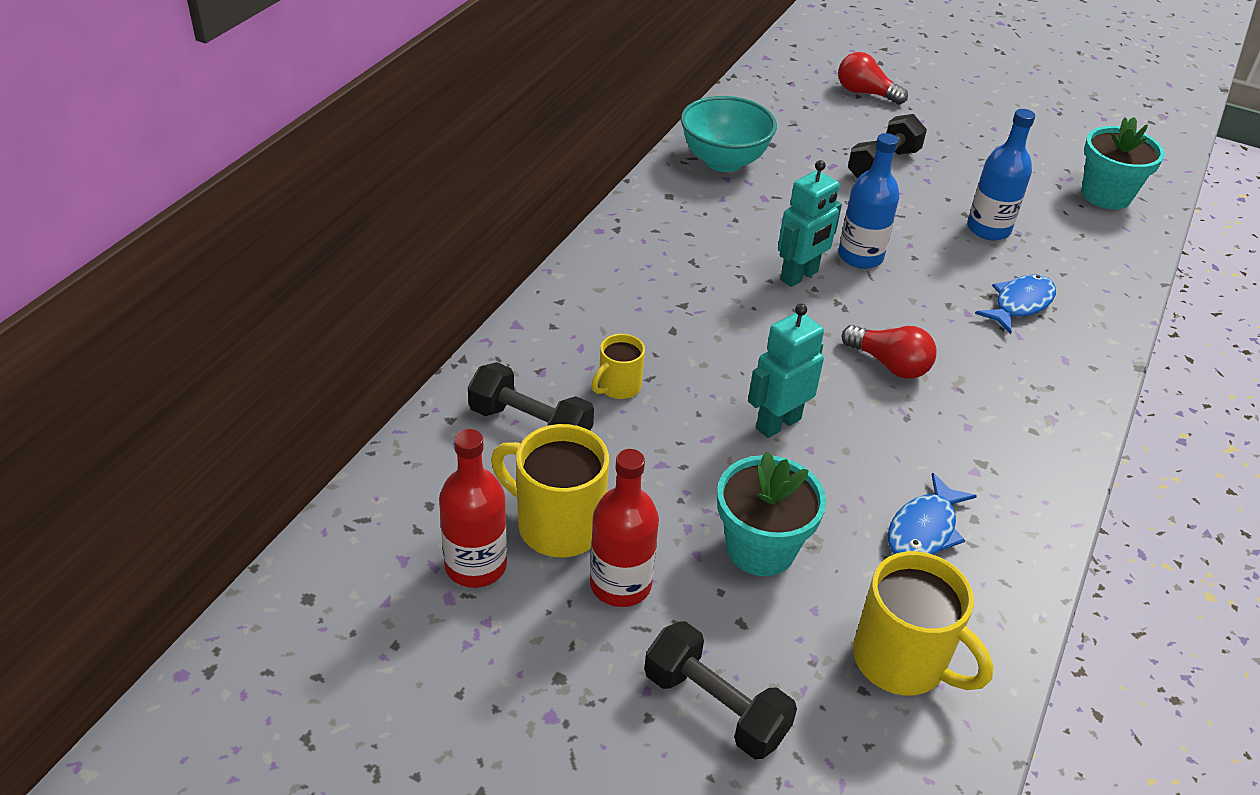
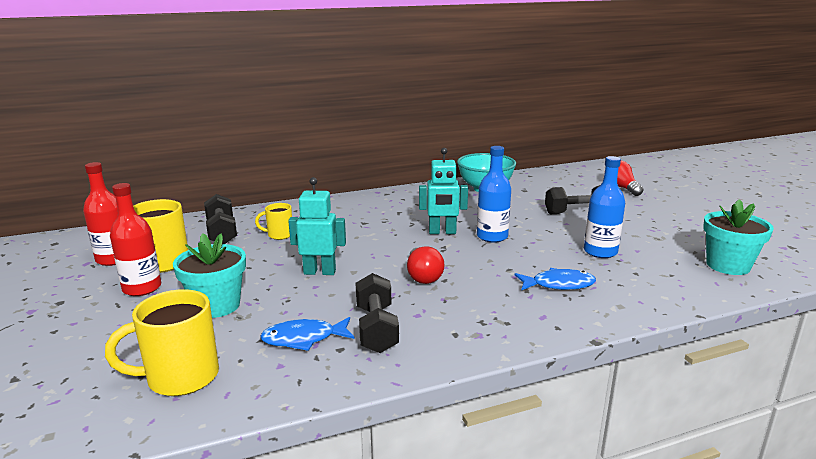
camera: 45 degrees right, 20 degrees down
(715, 707) = (79, 343): black dumbbell -> black dumbbell (376, 329)
(902, 661) = (180, 377): yellow mug -> yellow mug turned 75 degrees clockwise

